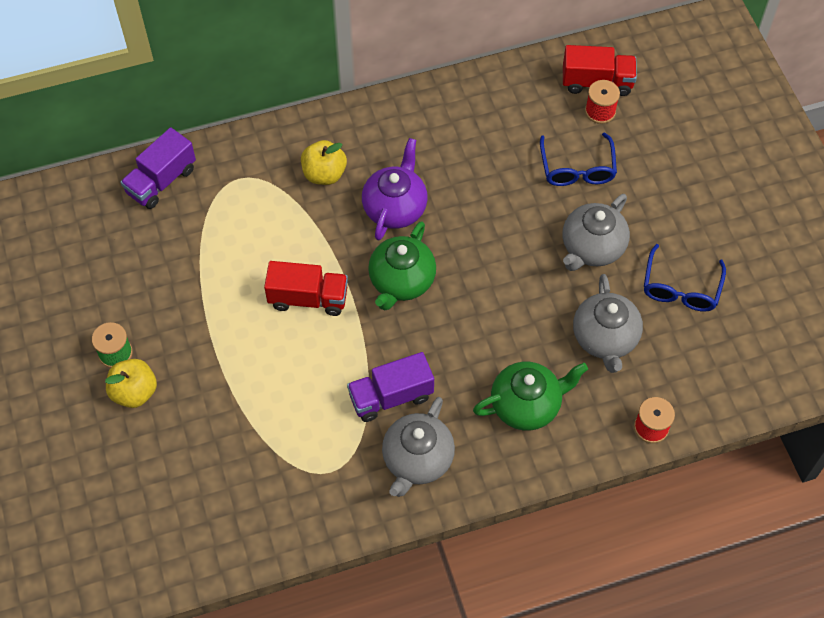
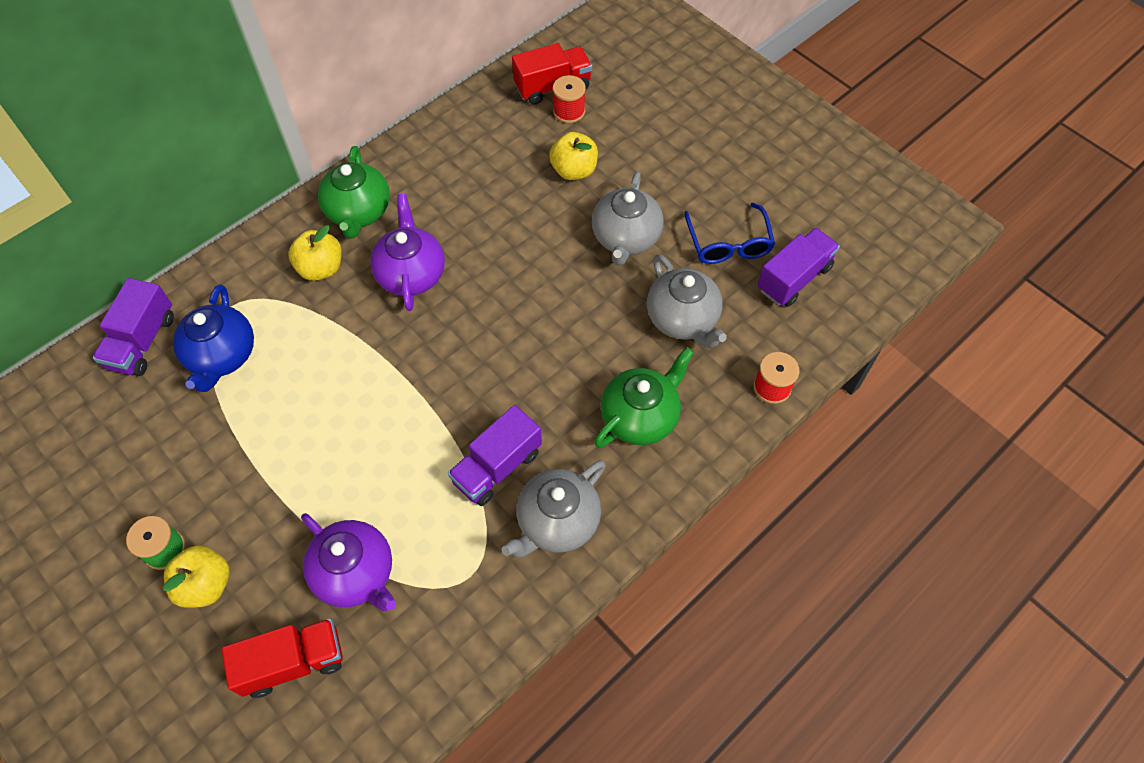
camera: 25 degrees left, 0 degrees up
(217, 217) = (222, 356): none -> blue teapot
(246, 432) = (356, 573): none -> purple teapot
(308, 298) = (360, 401): red truck -> red truck (293, 662)
(401, 281) = (452, 344): green teapot -> green teapot (359, 212)
(417, 460) = (557, 522): grey teapot -> grey teapot turned 45 degrees clockwise
(577, 168) = (574, 170): blue glasses -> yellow apple
(722, 342) = (794, 278): none -> purple truck

